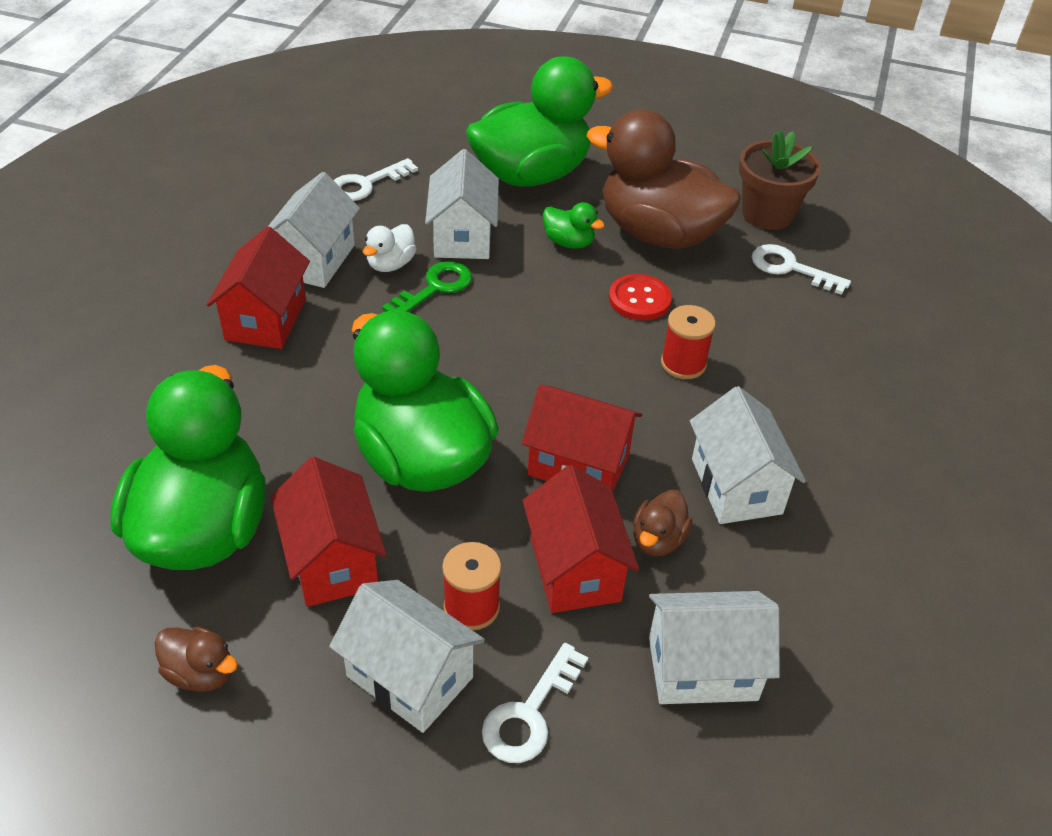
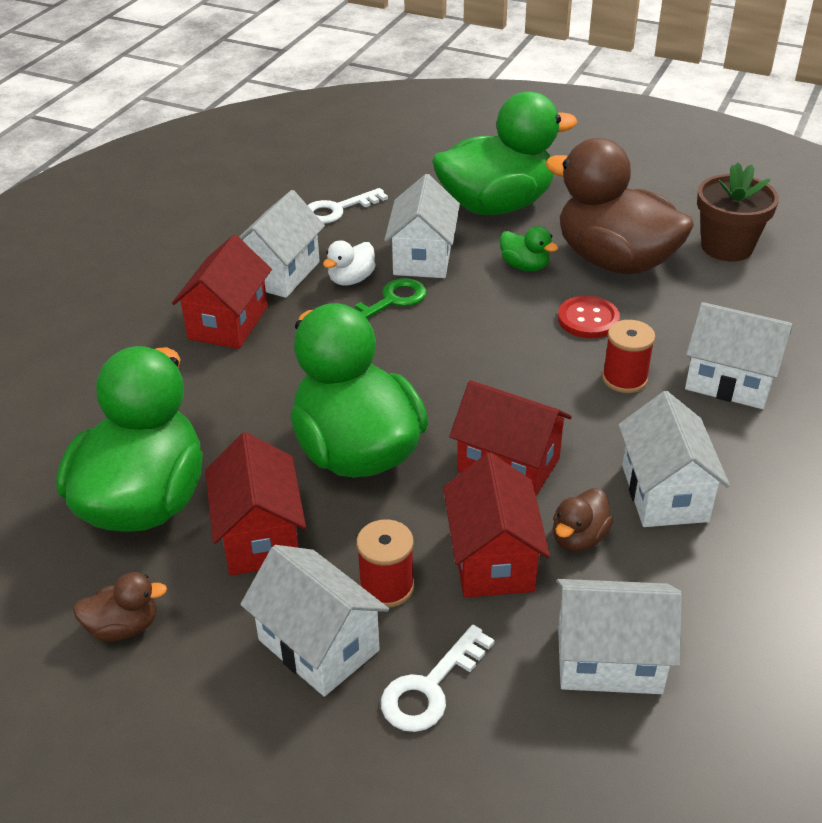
camera: 10 degrees right, 5 degrees down
(201, 673) = (123, 627): brown duck -> brown duck turned 45 degrees counterclockwise
(786, 361) = (730, 381): none -> white house
(790, 268) = (744, 297): white key -> none

